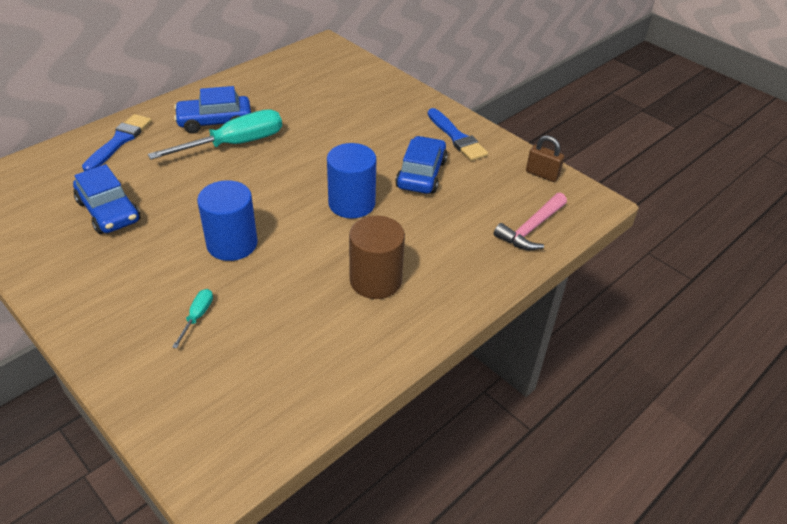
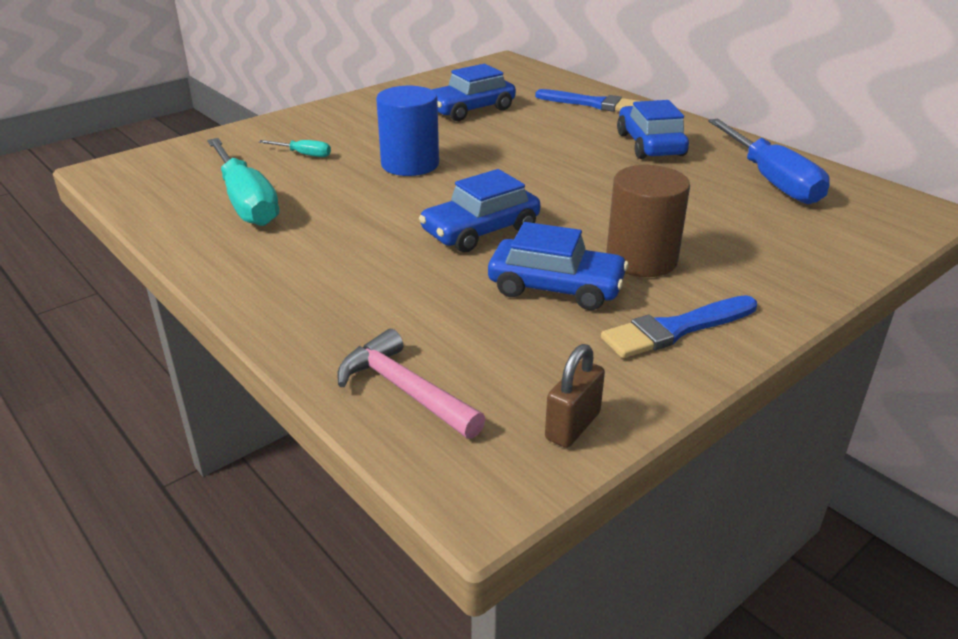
camera: 95 degrees right, 10 degrees down
(235, 144) = (603, 157): turquoise screwdriver -> turquoise screwdriver (246, 202)
(282, 83) = (771, 180): none -> blue screwdriver
(351, 203) = (480, 231): blue cylinder -> blue car
(375, 280) = (323, 245): brown cylinder -> brown cylinder (641, 259)

